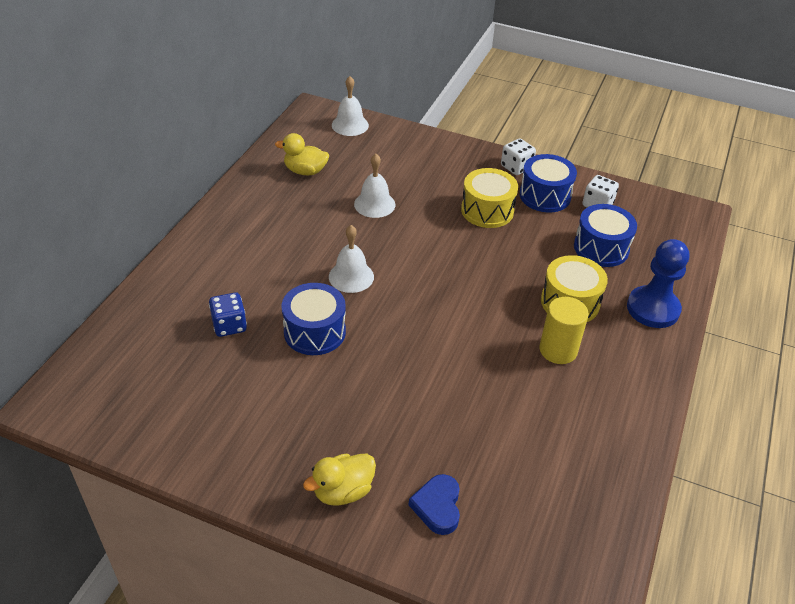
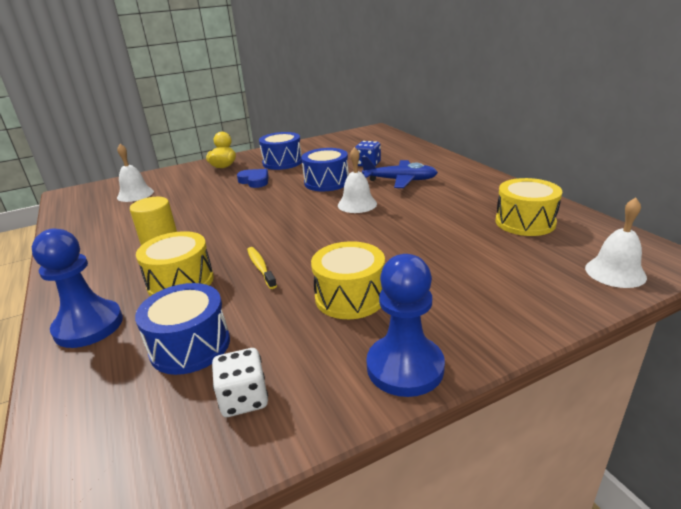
camera: 135 degrees right, 15 degrees down
(265, 274) = (400, 180): none -> blue plane
(305, 171) = (525, 222): yellow duck -> yellow drum
(374, 204) = (435, 239): white bell -> white bell (135, 194)
(437, 506) = (174, 181): blue heart -> blue heart (255, 181)
(506, 272) = (260, 267): none -> yellow toothbrush
(516, 167) = (405, 367): white dice -> blue pawn
(545, 196) = (320, 357): blue drum -> blue drum (282, 162)

